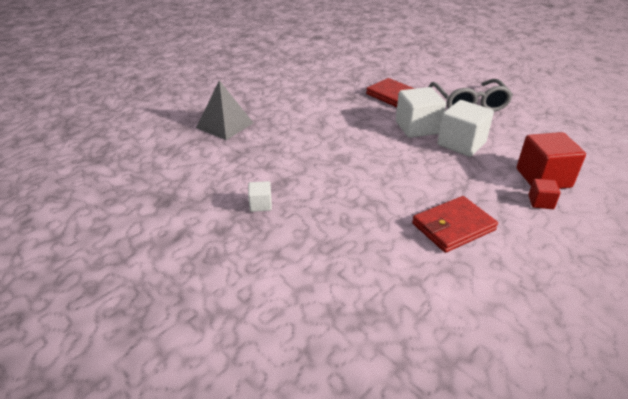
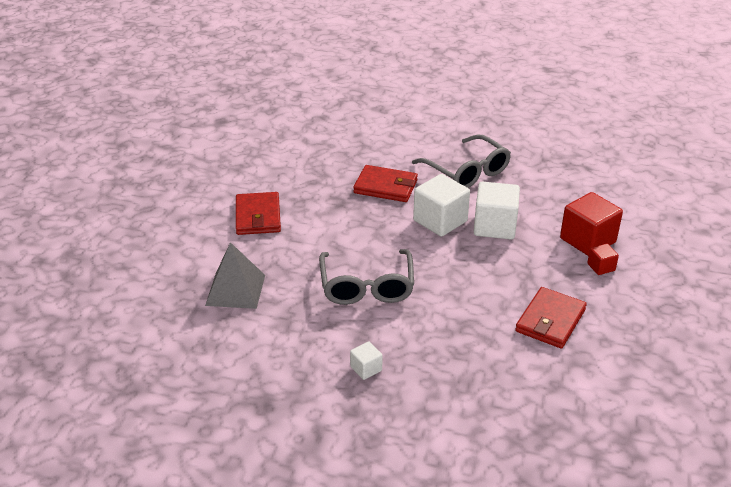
camera: 30 degrees left, 0 degrees up
(285, 90) = (258, 216): none -> red wallet
(317, 152) = (367, 287): none -> grey glasses

